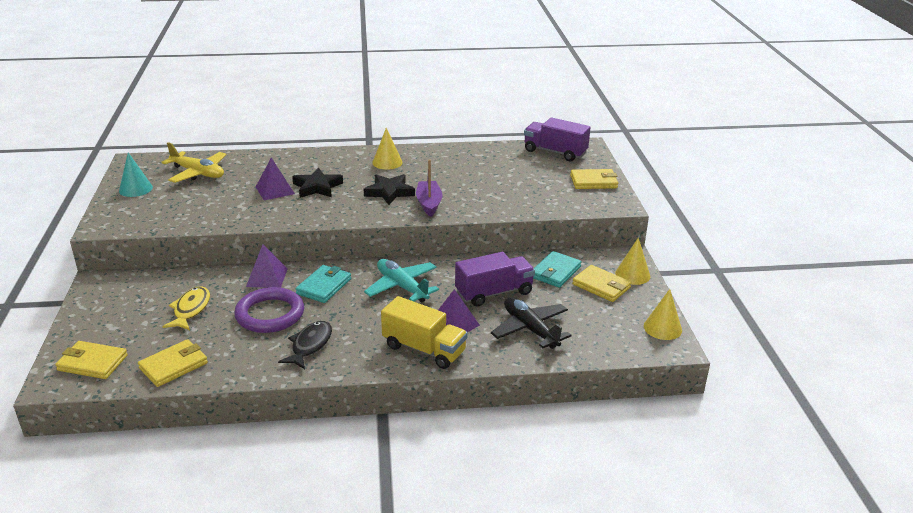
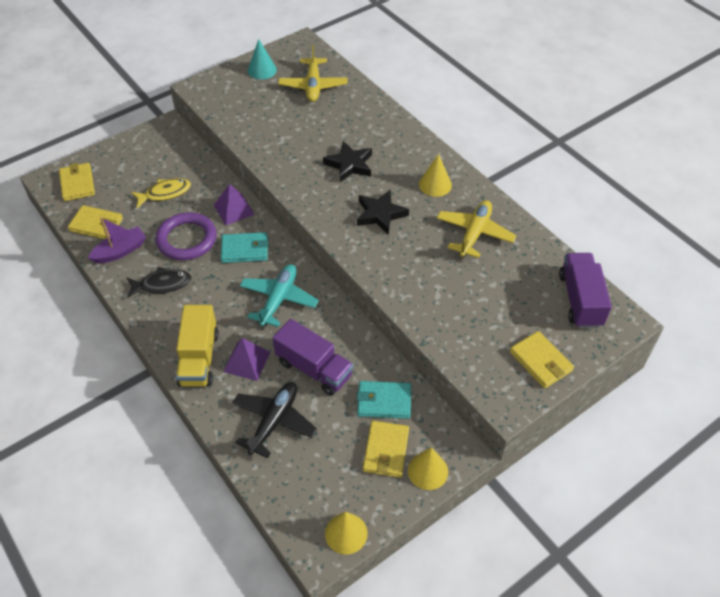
camera: 60 degrees right, 20 degrees up
(275, 190) = (323, 143): purple pyramid -> none
(429, 203) = (382, 251): purple boat -> purple boat (120, 251)
(454, 165) = (474, 233): none -> yellow plane

